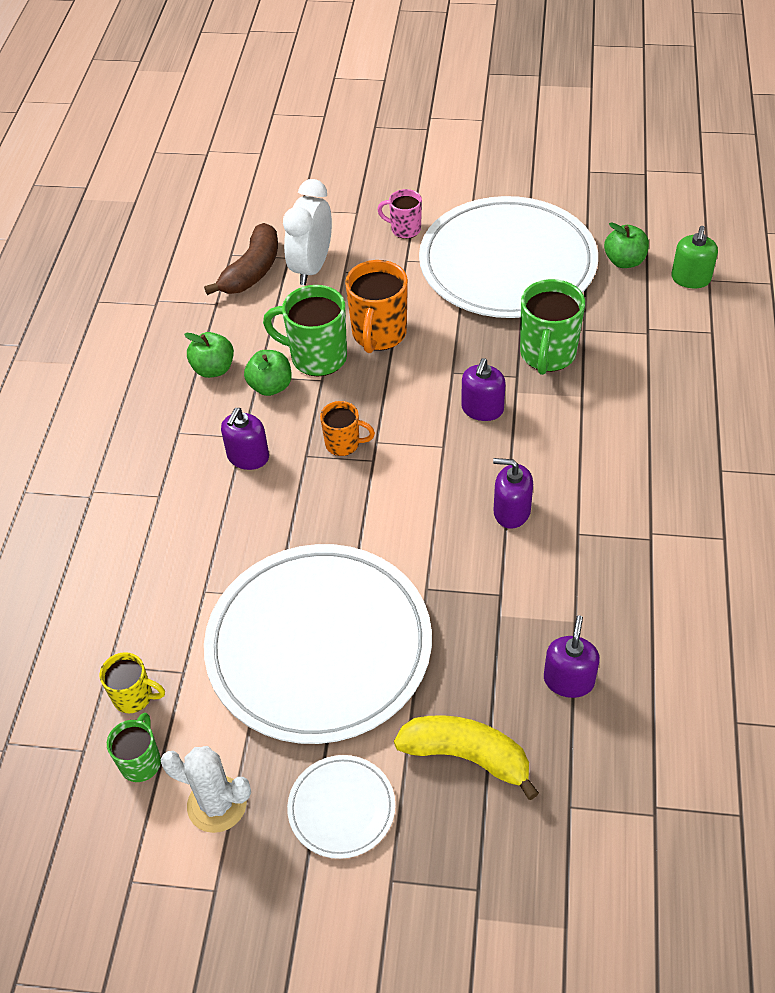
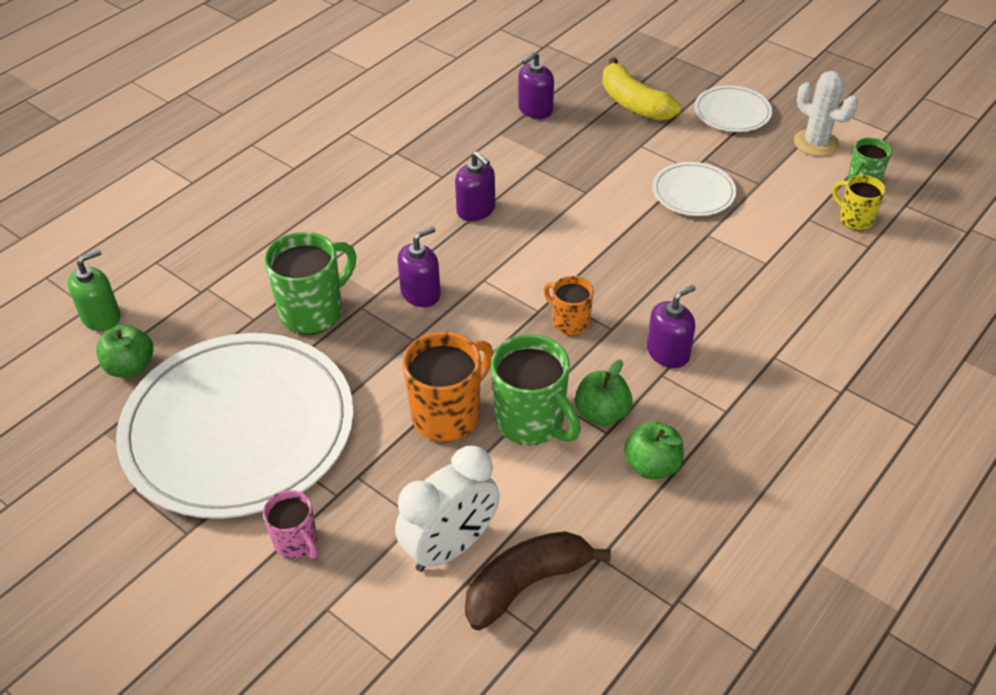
camera: 150 degrees left, 5 degrees down
(319, 646) = (693, 192): white plate -> white plate, size x0.43

